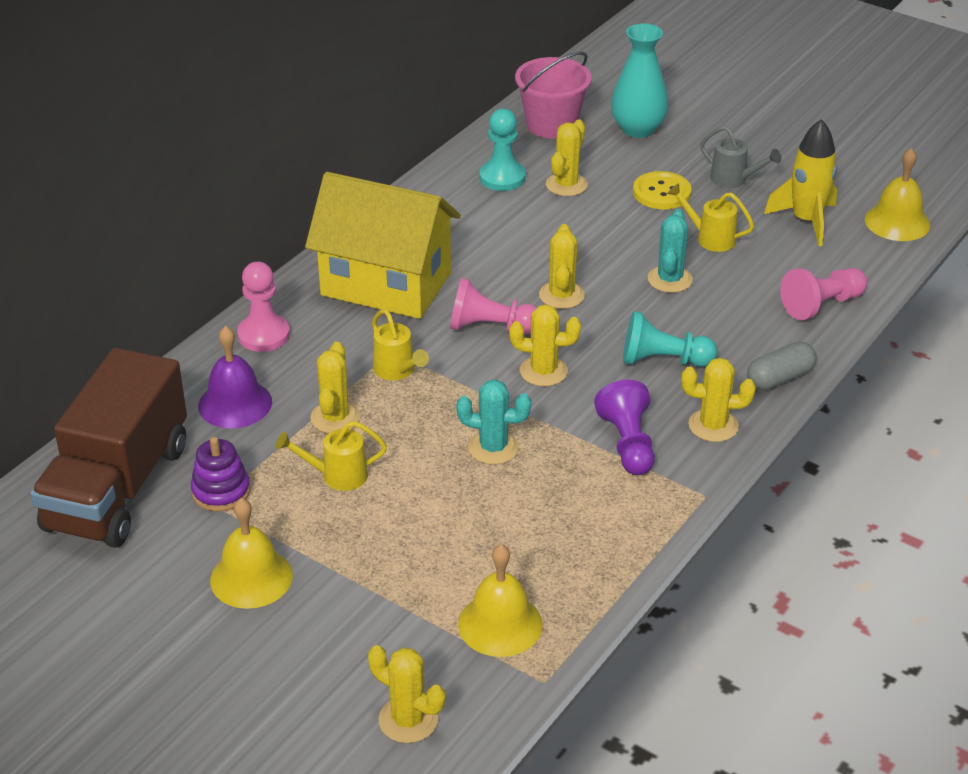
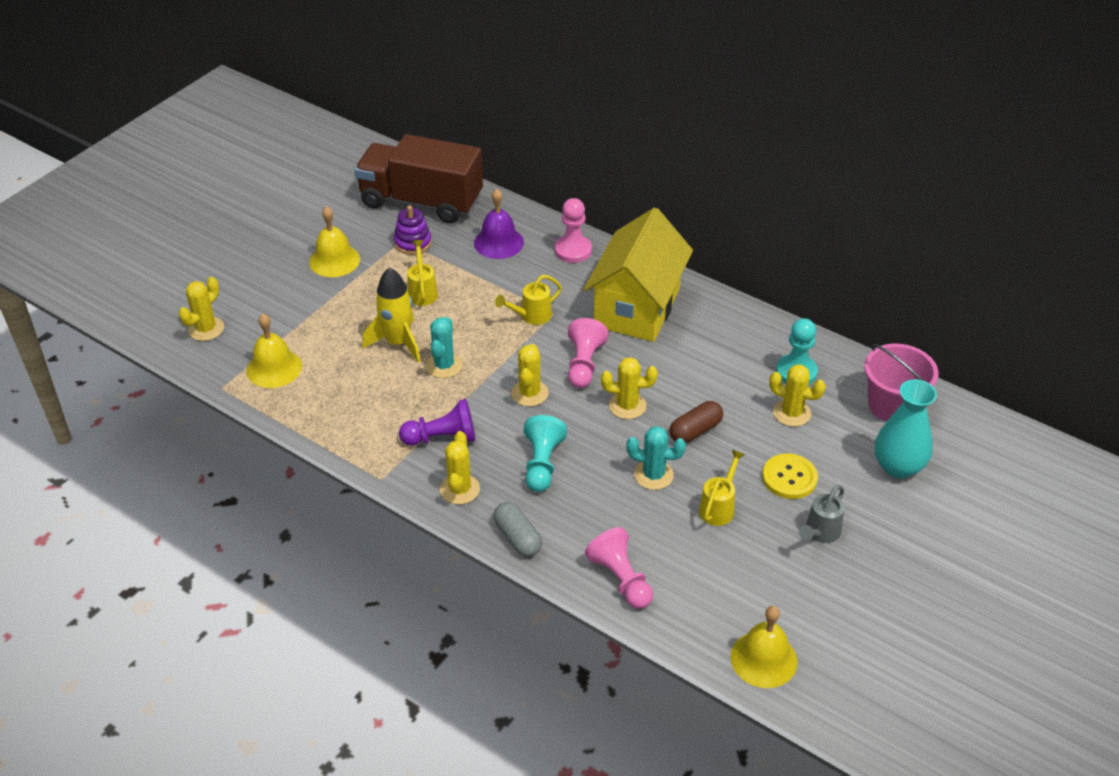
camera: 90 degrees right, 5 degrees up
(335, 418) = (481, 288): yellow cactus -> none
(599, 248) = (695, 431): none -> brown capsule
(806, 221) = (756, 583): yellow rocket -> yellow rocket (398, 343)

